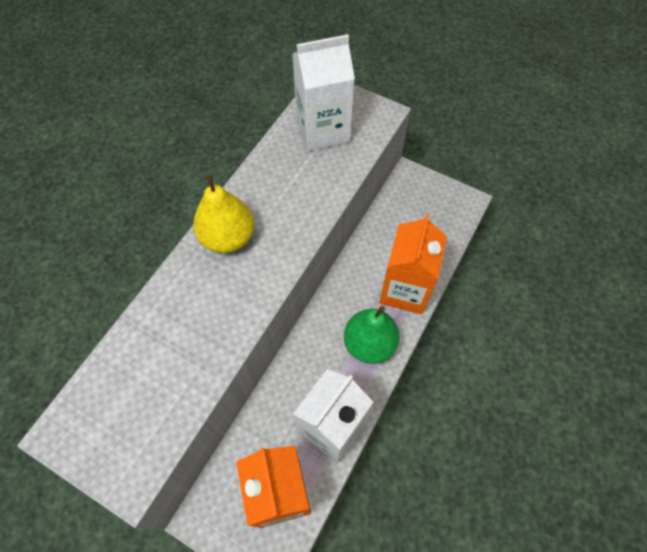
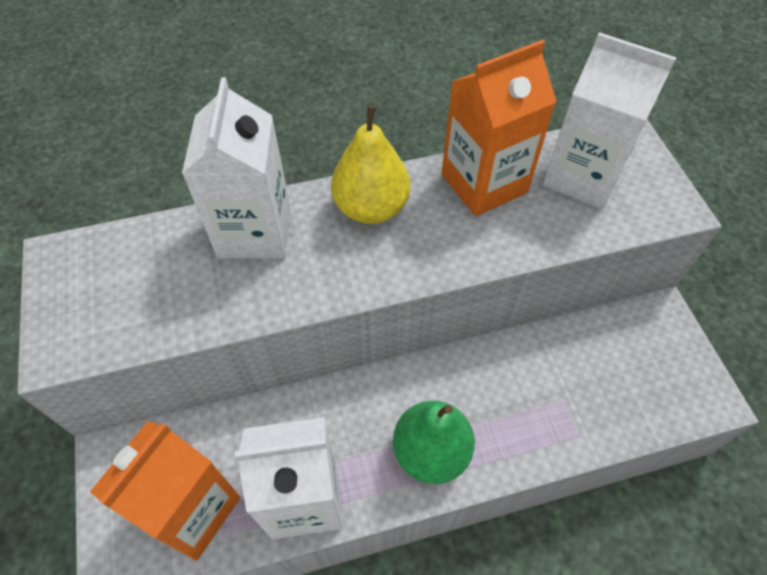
camera: 45 degrees right, 5 degrees down
(173, 308) = (254, 231): none -> white carton
(405, 290) = (530, 431): orange carton -> orange carton (484, 183)

